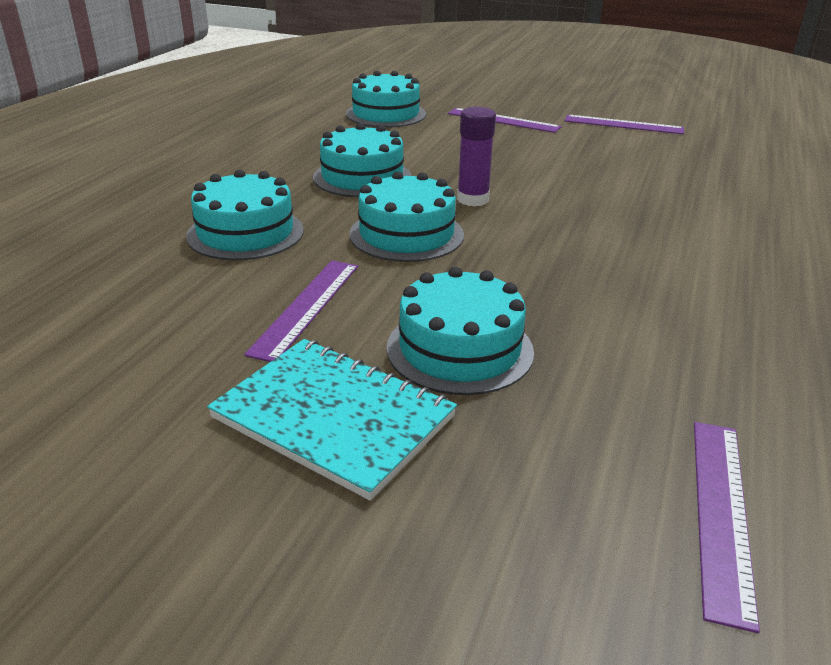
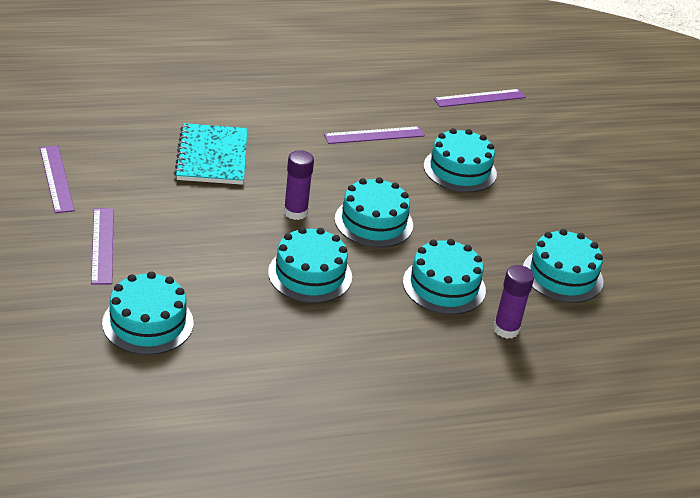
camera: 130 degrees left, 5 degrees up
(129, 322) = (562, 275): none -> turquoise cake
(130, 240) = (506, 329): none -> purple glue stick
(306, 307) = (484, 226): purple ruler -> purple ruler (374, 135)
(333, 417) = (538, 186): turquoise notebook -> turquoise notebook (212, 156)

